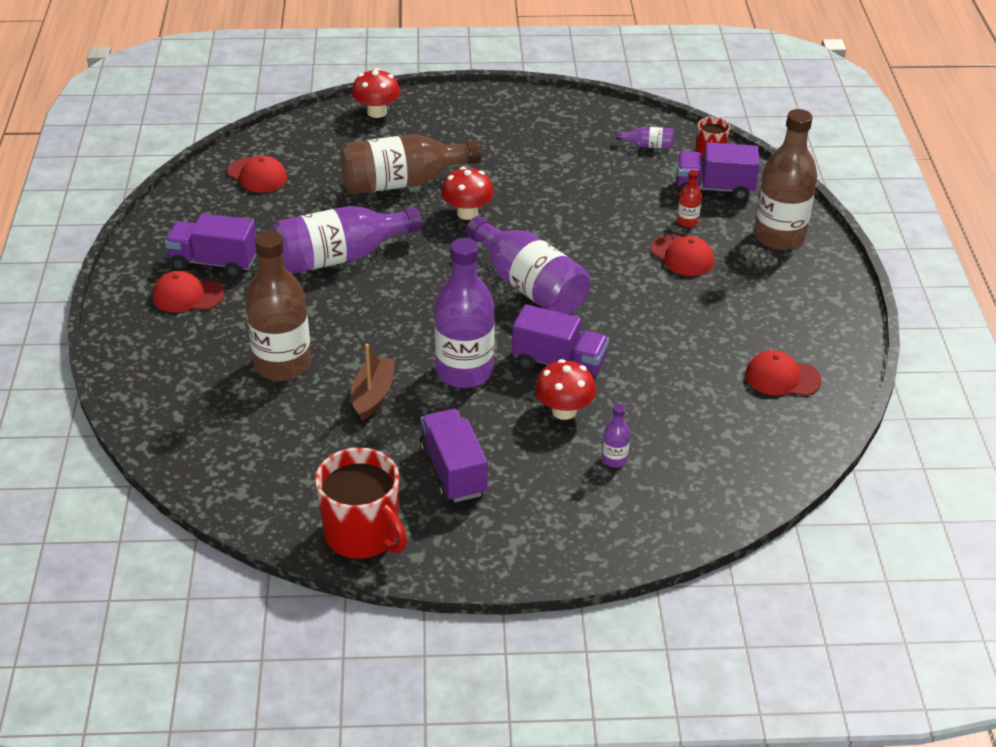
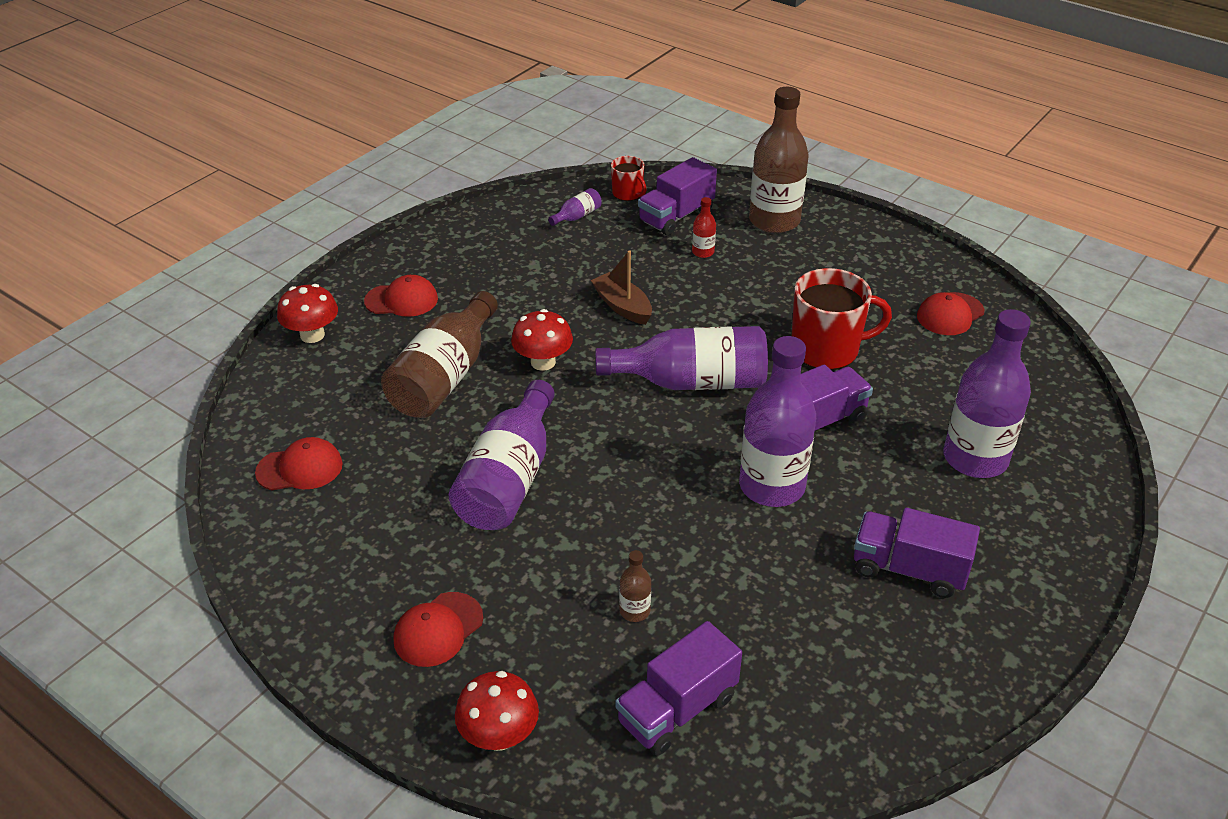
camera: 50 degrees left, 0 degrees up
(214, 262) = (406, 578): purple truck -> purple truck (677, 709)
(282, 364) = (634, 611): brown bottle -> brown bottle, size x0.42
(362, 534) = (950, 684): red mug -> red mug (826, 349)
(373, 395) = (747, 567): brown boat -> brown boat (622, 306)
(564, 411) = (885, 453): red mushroom -> red mushroom (499, 736)
(614, 459) = (975, 458): purple bottle -> purple bottle, size x2.37
(682, 256) = (745, 279): red cap -> red cap (402, 300)

